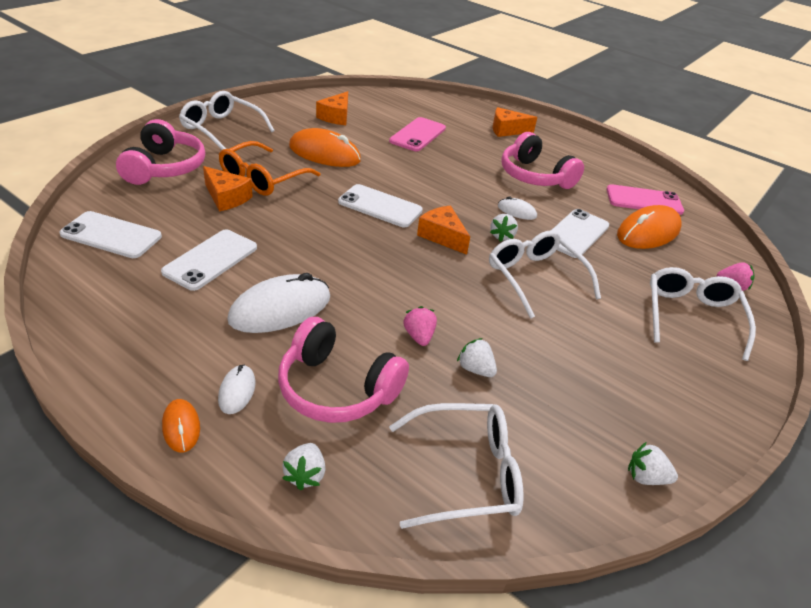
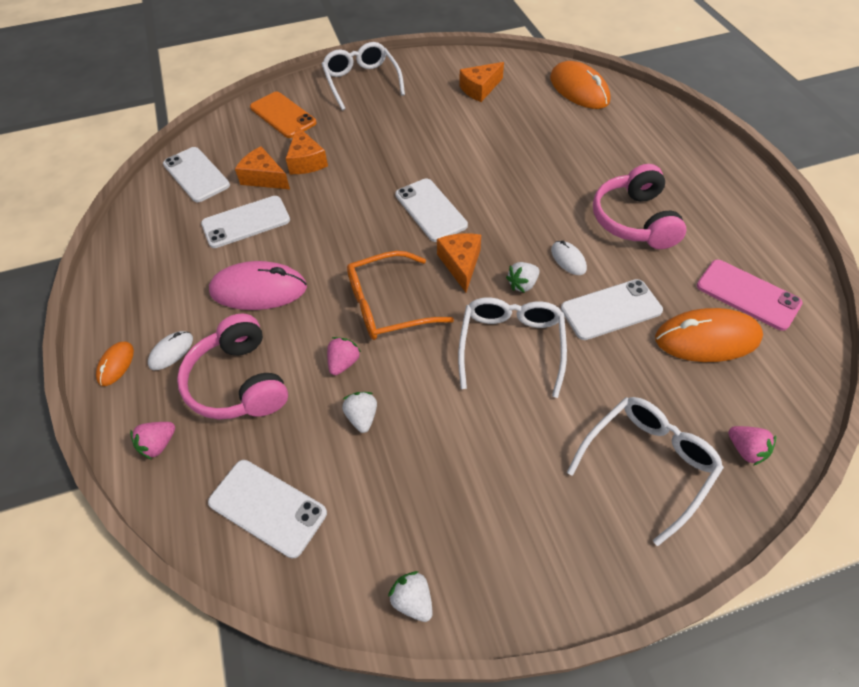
camera: 40 degrees right, 15 degrees up
(164, 167) = (283, 115): pink headphones -> orange phone
(262, 178) = (352, 148): orange glasses -> orange glasses (387, 305)
(280, 309) = (259, 289): white mouse -> pink mouse
(305, 475) = (159, 444): white strawberry -> pink strawberry
(324, 153) = (430, 133): orange mouse -> orange mouse (579, 90)
(418, 135) = (547, 131): pink phone -> none
(466, 473) = (267, 507): white glasses -> white phone
(507, 130) = (660, 148): orange cheese -> orange cheese (264, 178)

